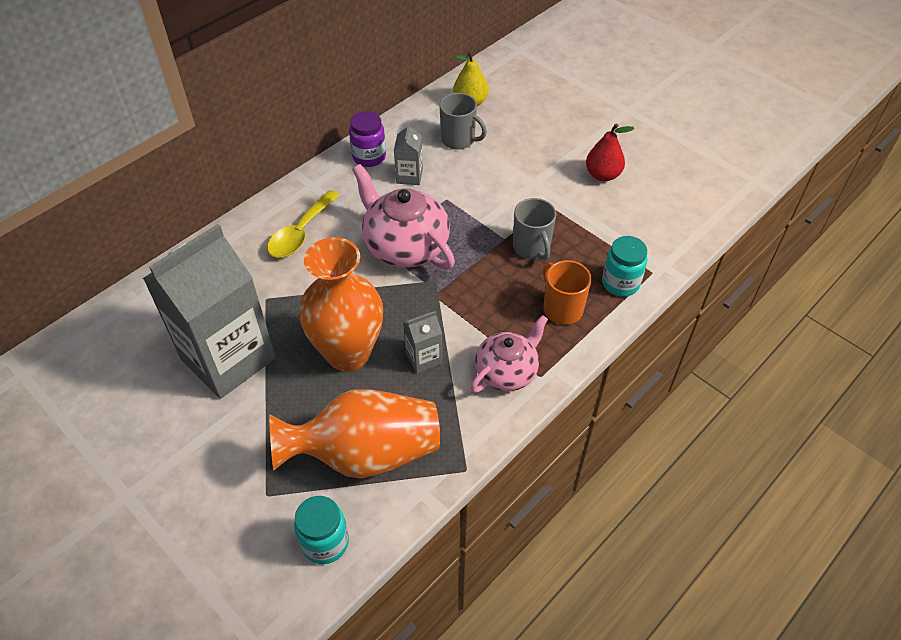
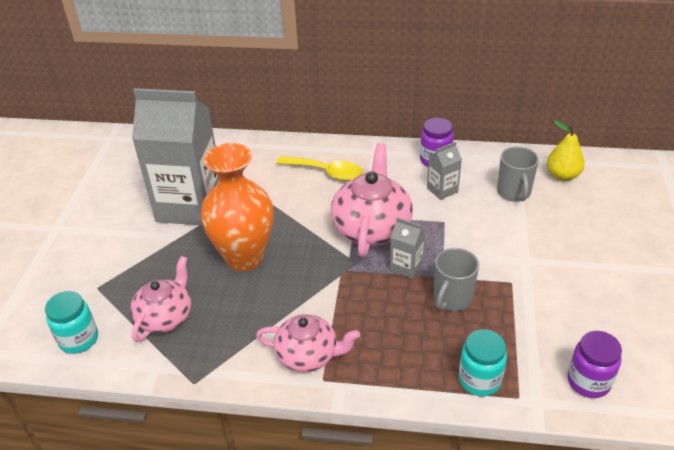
camera: 55 degrees right, 10 degrees down
(300, 233) = (326, 172): yellow spoon -> yellow spoon turned 150 degrees counterclockwise
(365, 453) = (166, 317): orange vase -> pink teapot
(423, 358) = (276, 299): grey carton -> grey carton (406, 266)
(562, 309) = (407, 354): orange mug -> none
(603, 175) = (592, 298): red pear -> none
(669, 228) = (588, 381): none -> purple jar

